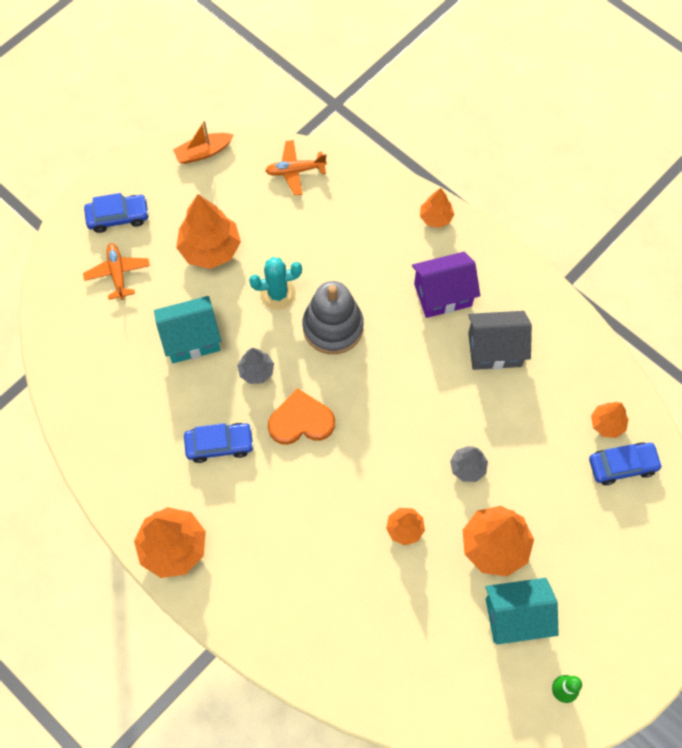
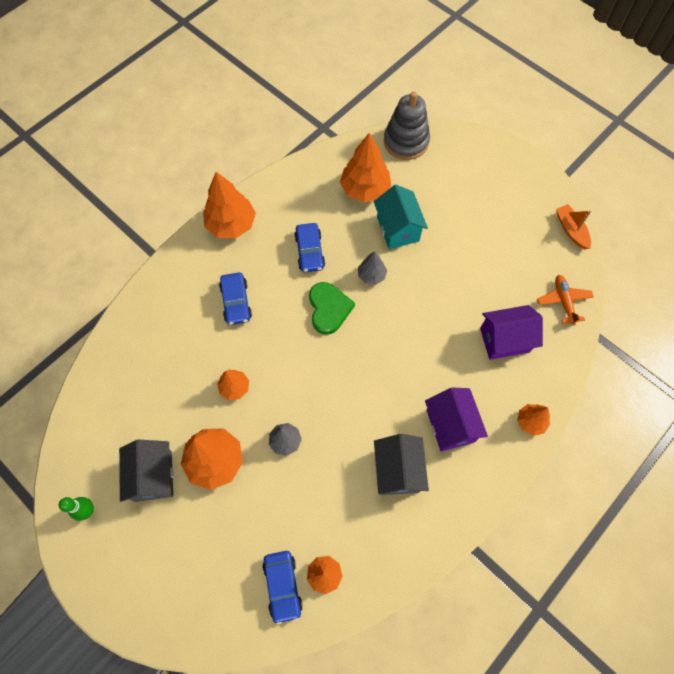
camera: 90 degrees right, 0 degrees up
(118, 217) = (501, 174): blue car -> blue car (236, 302)
(118, 274) = (451, 177): orange plane -> none
(210, 249) = (479, 239): orange tree -> orange tree (365, 189)
(278, 294) = (441, 289): turquoise cactus -> none
(301, 421) = (329, 309): orange heart -> green heart
(333, 327) = (413, 332): grey stacking toy -> grey stacking toy (406, 142)
(342, 233) = (504, 340): none -> purple house
(516, 617) = (153, 476): turquoise house -> grey house

